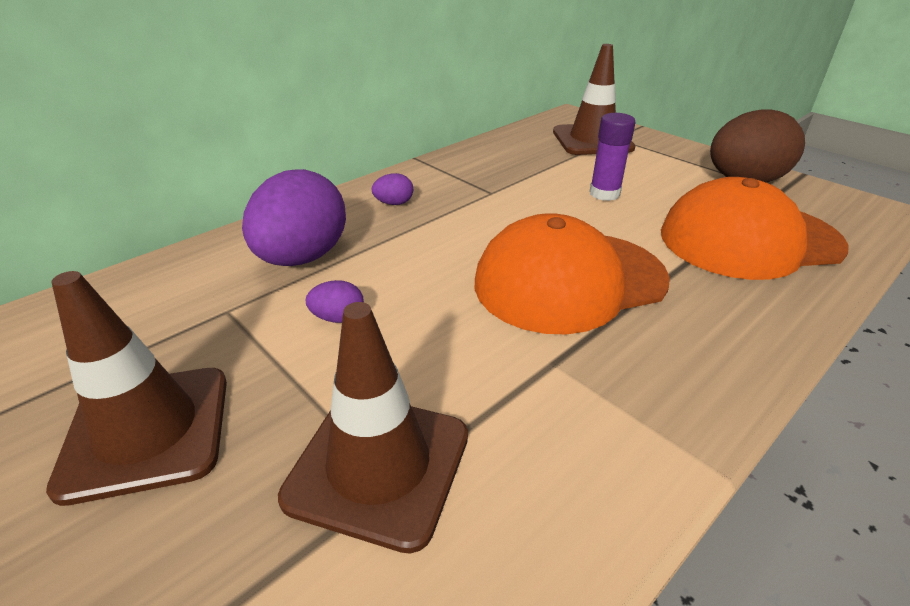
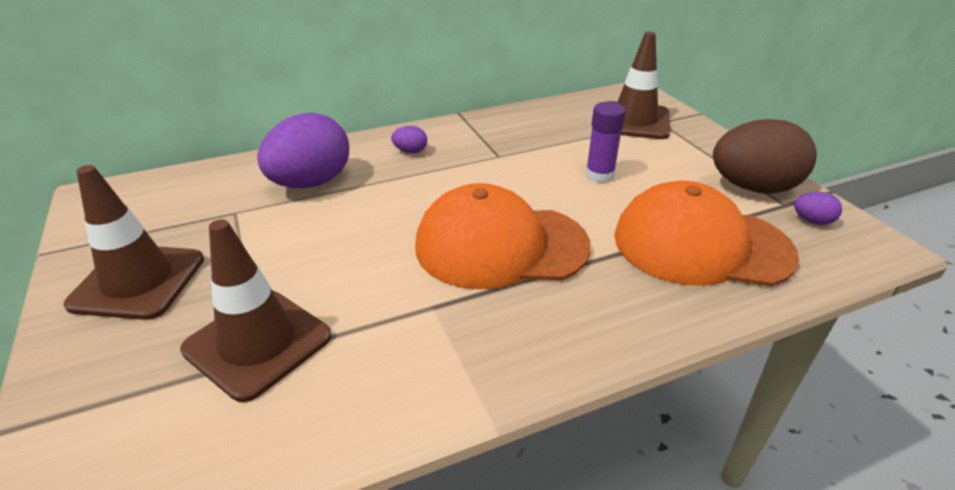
camera: 20 degrees right, 0 degrees up
(338, 318) = (303, 235): purple egg -> purple egg (812, 221)

